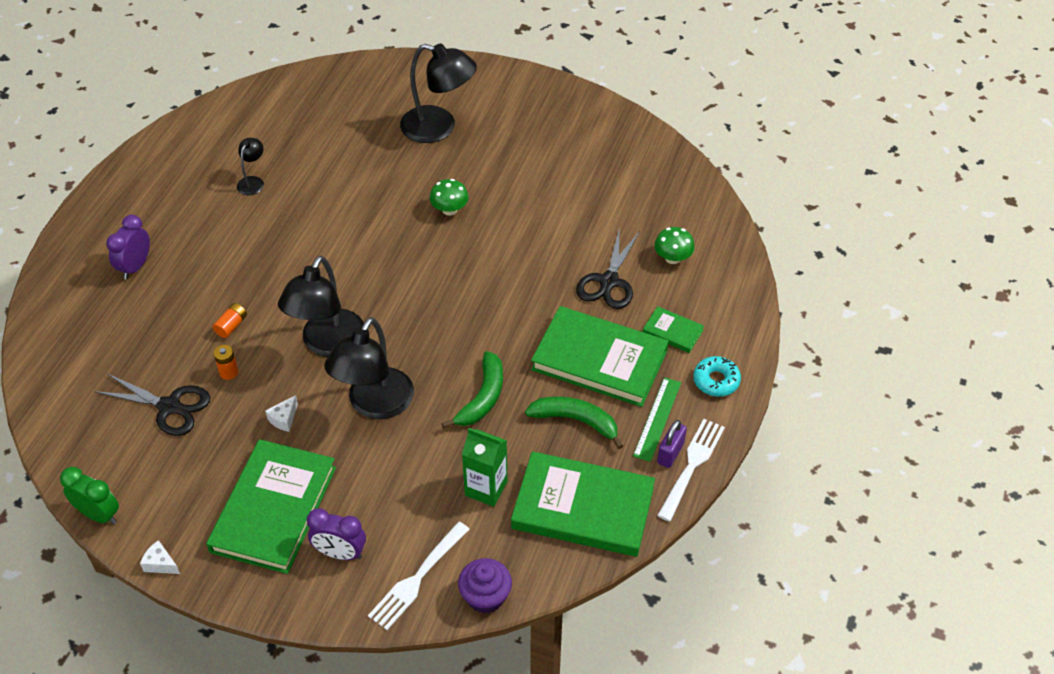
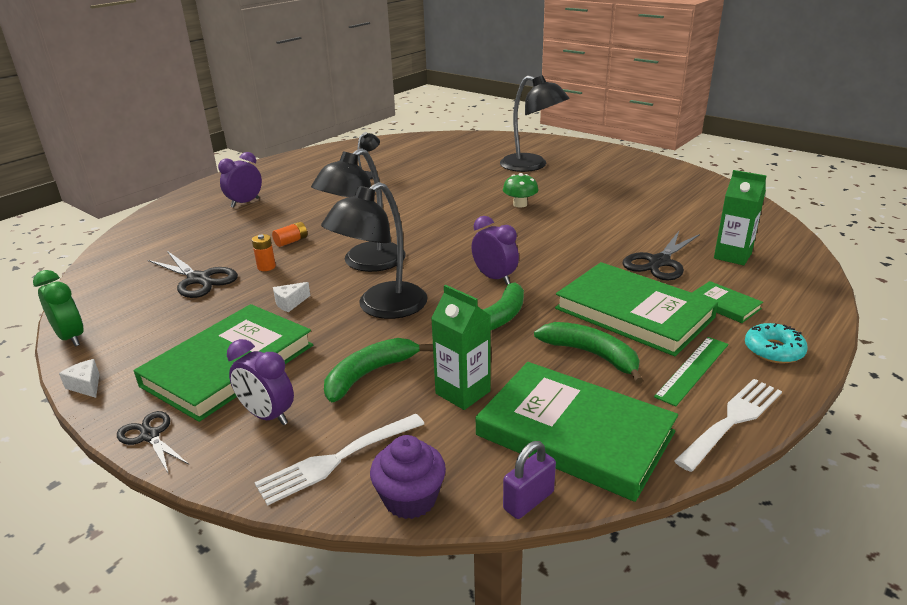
camera: 20 degrees right, 20 degrees down
(256, 597) = (150, 436): none -> black scissors
(401, 488) = (369, 374): none -> green banana
(463, 339) = (494, 278): none -> purple clock
(670, 453) = (704, 403): purple padlock -> purple padlock (528, 500)
(672, 258) = (732, 256): green mushroom -> green carton

